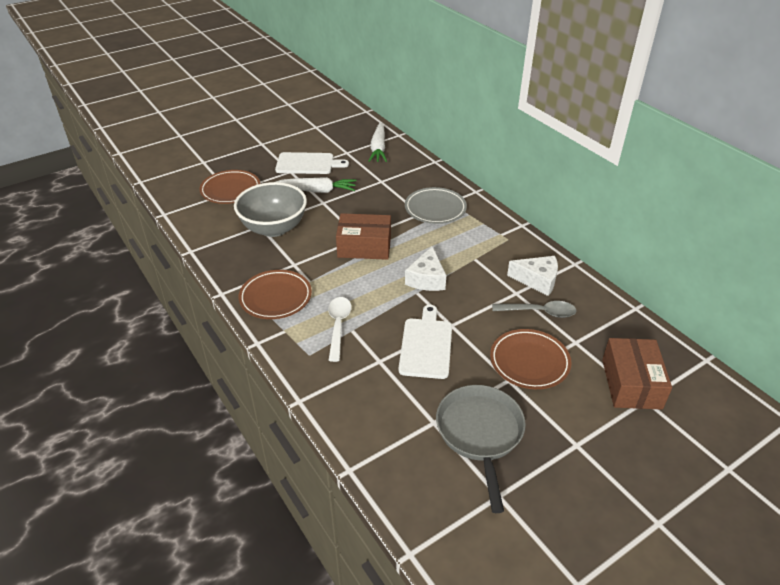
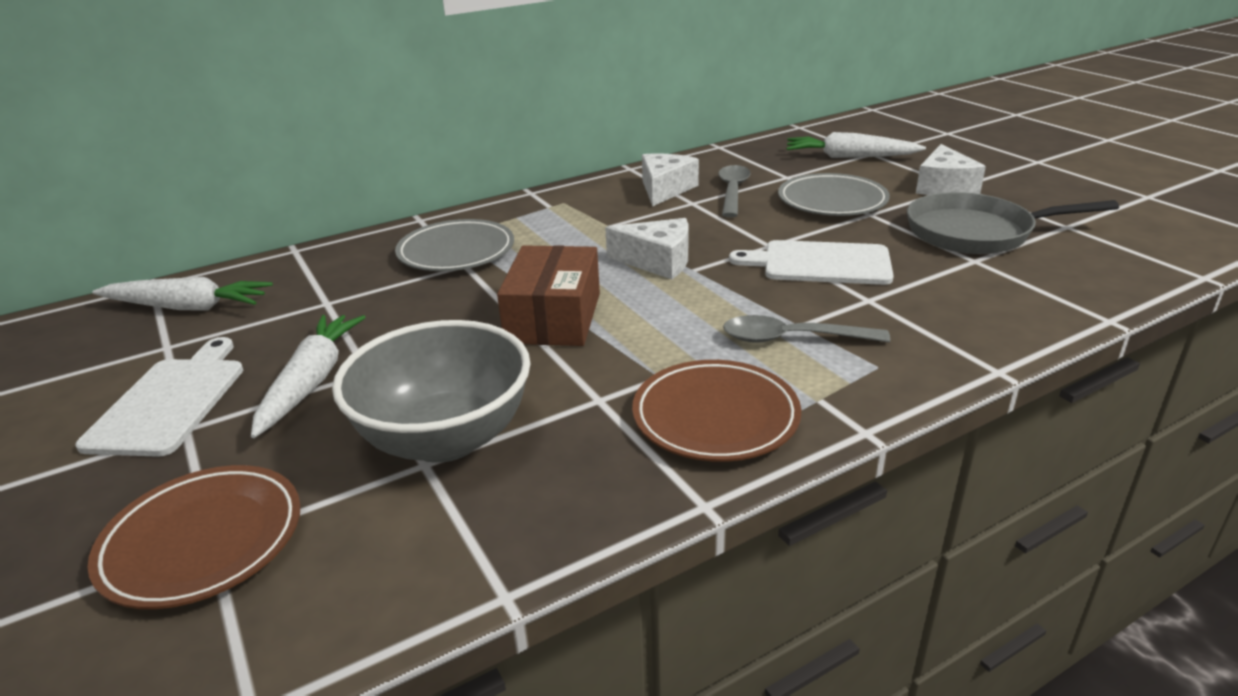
camera: 85 degrees left, 10 degrees down
(338, 326) = (792, 339): white spoon -> grey spoon
(529, 362) = (832, 201): brown plate -> grey plate
(573, 434) = (944, 186): none -> white cheese
(631, 384) = (849, 157): brown box -> white carrot

